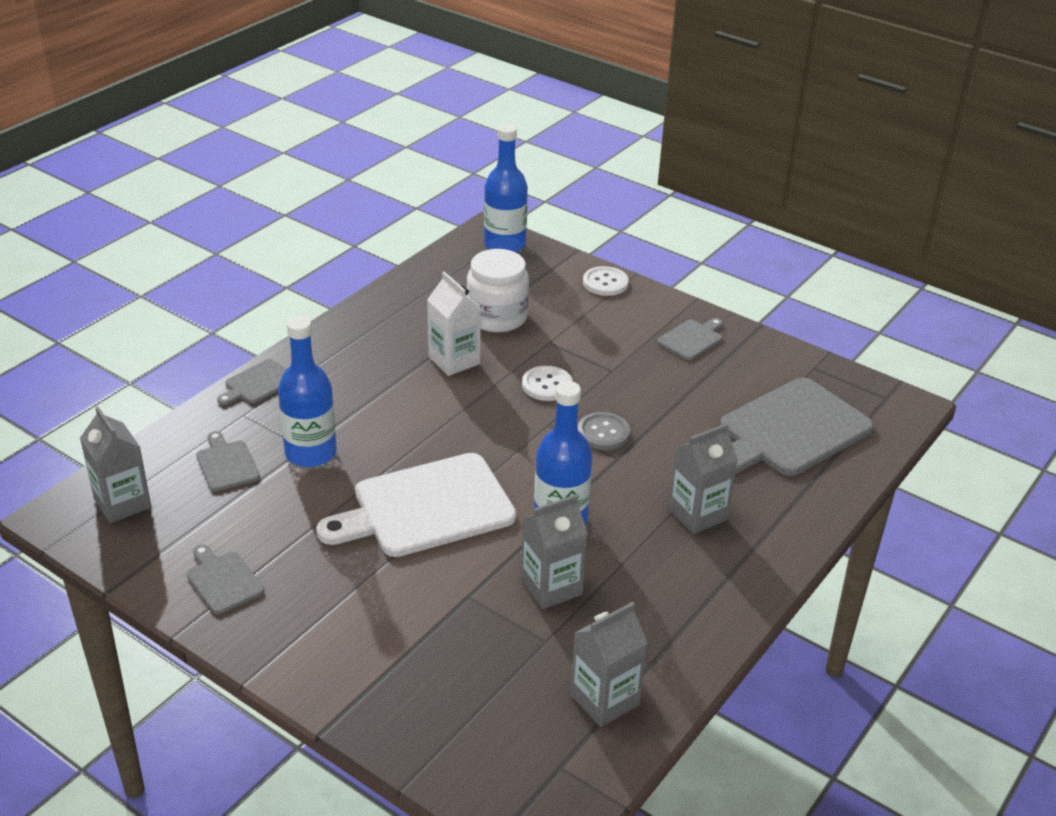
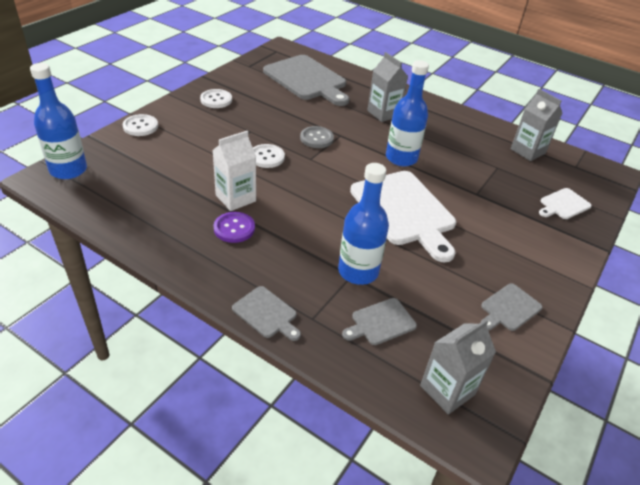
camera: 95 degrees left, 5 degrees up
(396, 360) = (234, 228): none -> purple button
(439, 708) = (563, 204): none -> white cutting board
(497, 317) = (178, 176): white jar -> none
(551, 587) = (457, 164): grey carton -> none
(692, 339) = (216, 100): grey cutting board -> white button

